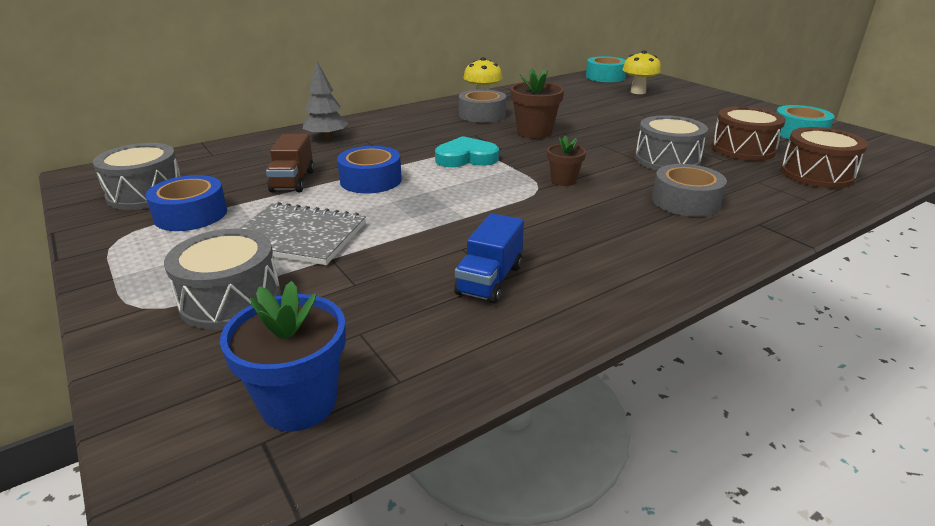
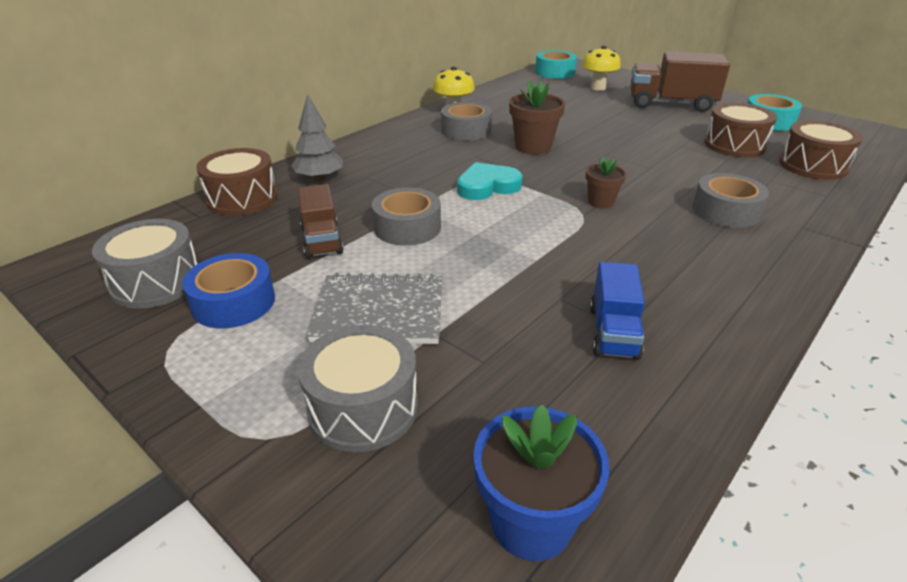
camera: 15 degrees left, 5 degrees up
(254, 146) = (242, 198): none -> brown drum
(370, 180) = (407, 227): blue tape -> grey tape
(667, 160) = (678, 165): grey drum -> none
(703, 110) = (671, 104): none -> brown truck

